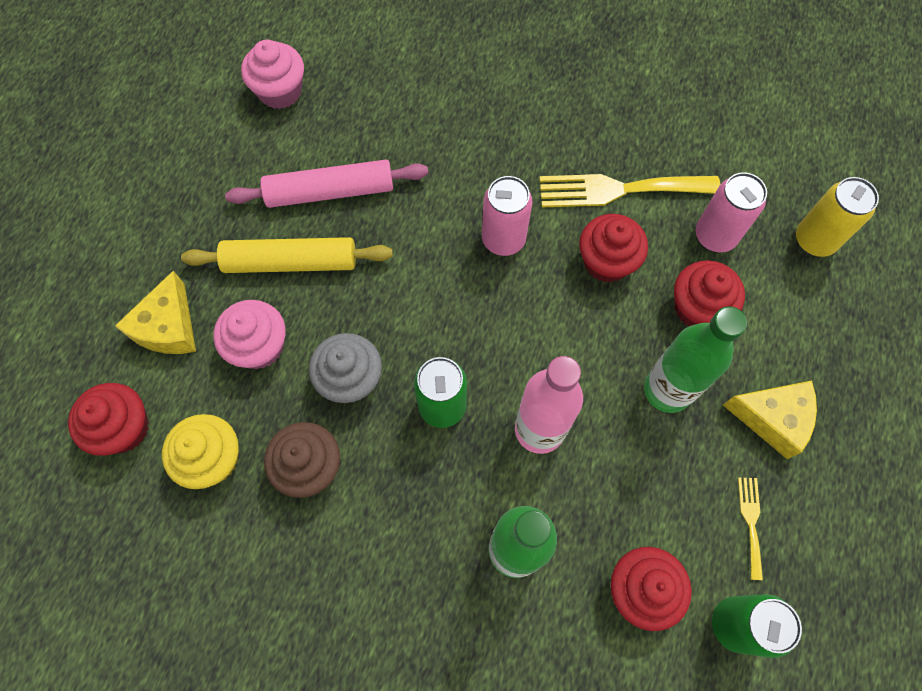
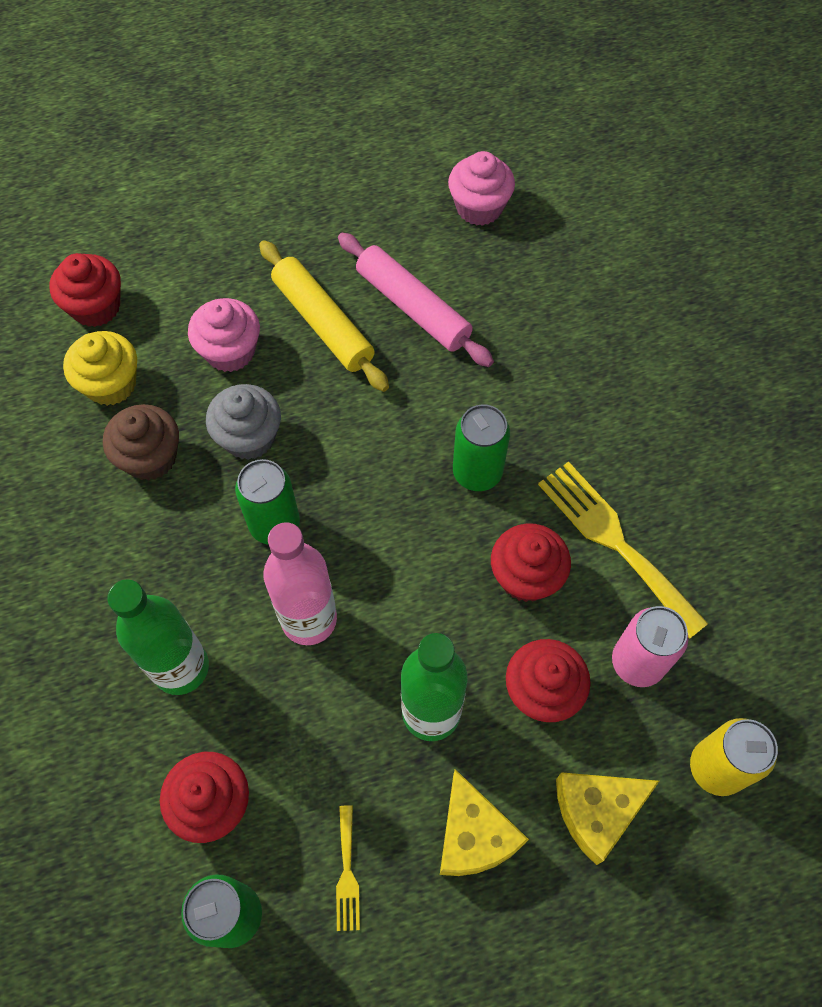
camera: 55 degrees right, 5 degrees down
(168, 327) = (201, 278): yellow cheese -> yellow cheese (597, 811)
(503, 239) = (477, 472): pink can -> green can
(751, 522) = (347, 873): yellow fork -> yellow fork turned 120 degrees clockwise

